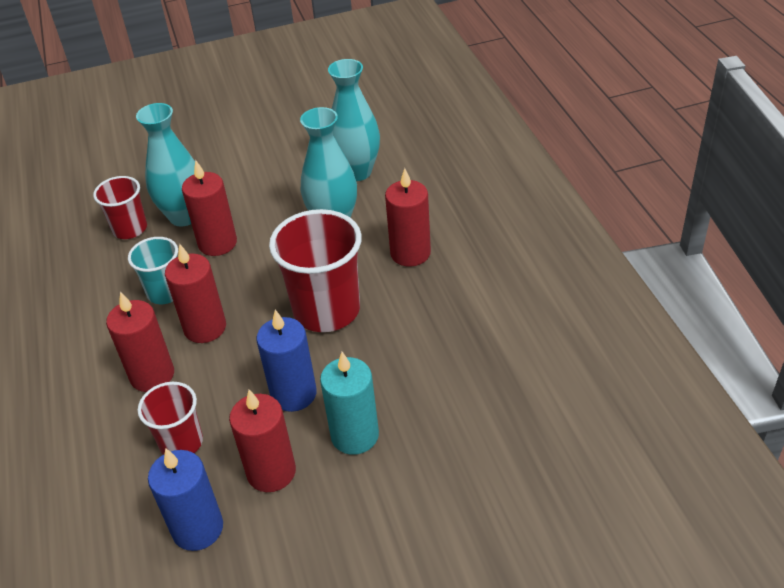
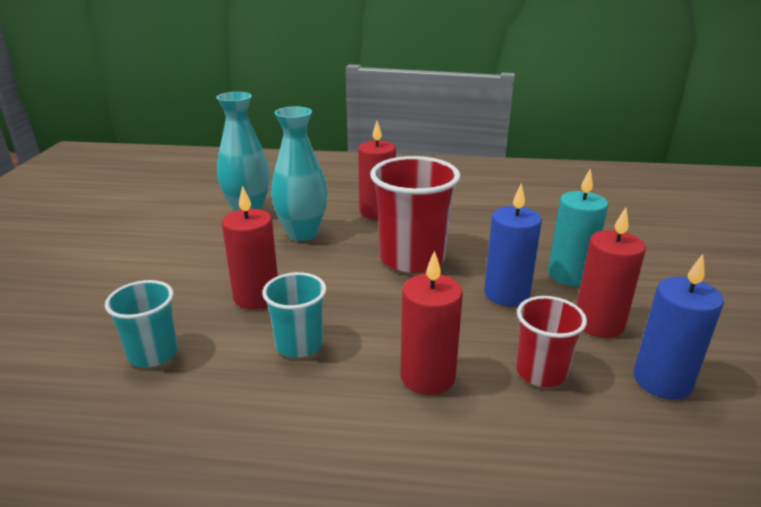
camera: 70 degrees left, 15 degrees down
(130, 229) = (153, 353): red cup -> turquoise cup
(184, 216) = (184, 310): turquoise vase -> none
(205, 328) = (380, 327): red candle -> none

